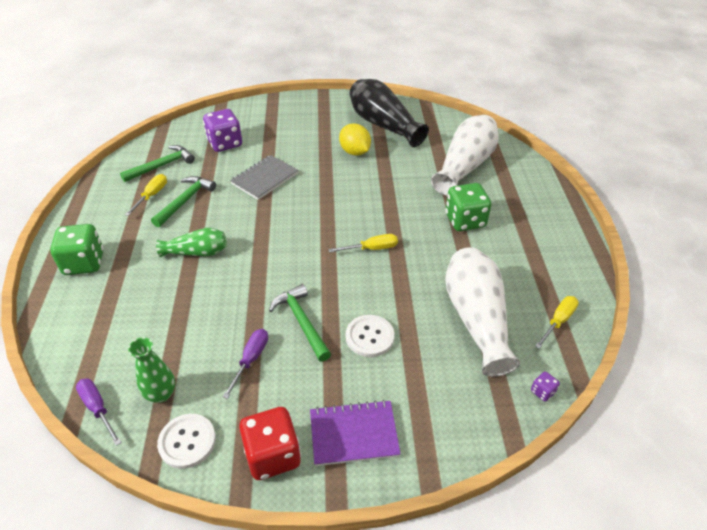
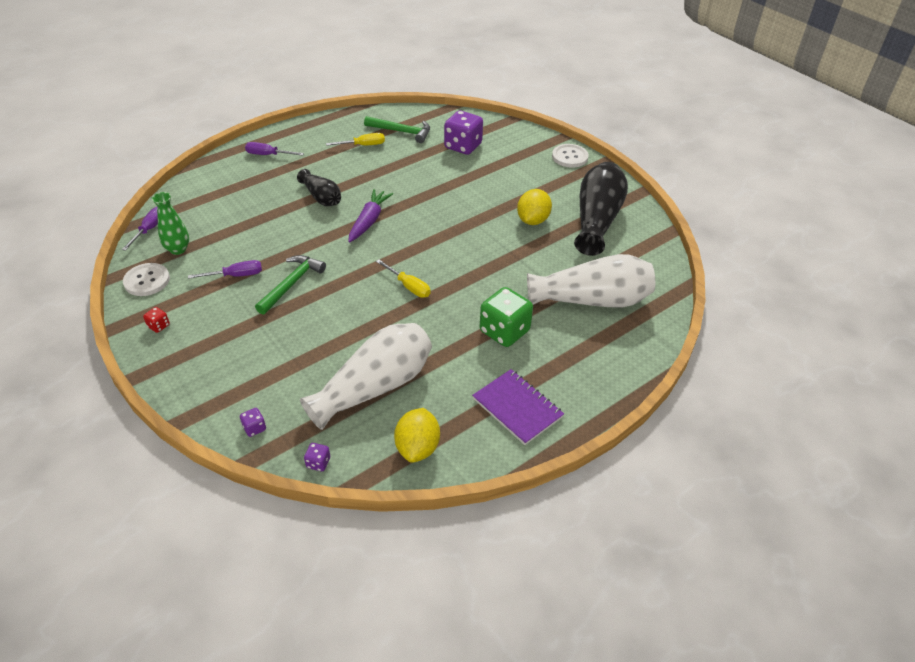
camera: 55 degrees right, 0 degrees up
(84, 263) = (268, 155): green dice -> purple screwdriver
(185, 201) = (372, 163): green hammer -> none
(197, 252) = (321, 197): green vase -> black vase
(264, 179) = (439, 188): grey notebook -> none
(264, 236) = (369, 221): none -> purple carrot
(272, 455) = (159, 326): red dice -> red dice, size x0.43
(354, 434) = (201, 360): purple notebook -> purple notebook (517, 408)
(369, 337) = (303, 328): white button -> white button (569, 157)
(475, 423) = (254, 428): none -> purple dice
(558, 321) = (417, 447): yellow screwdriver -> yellow lemon

